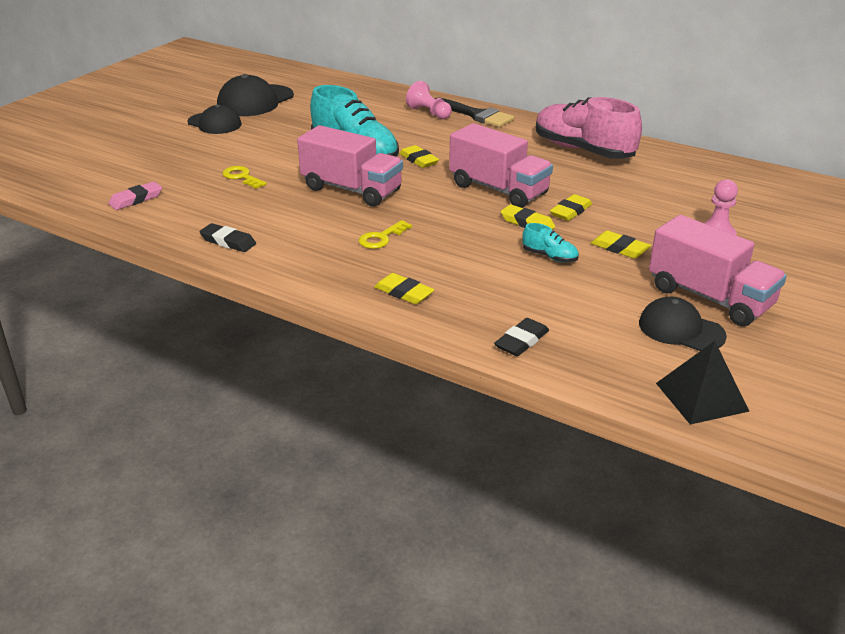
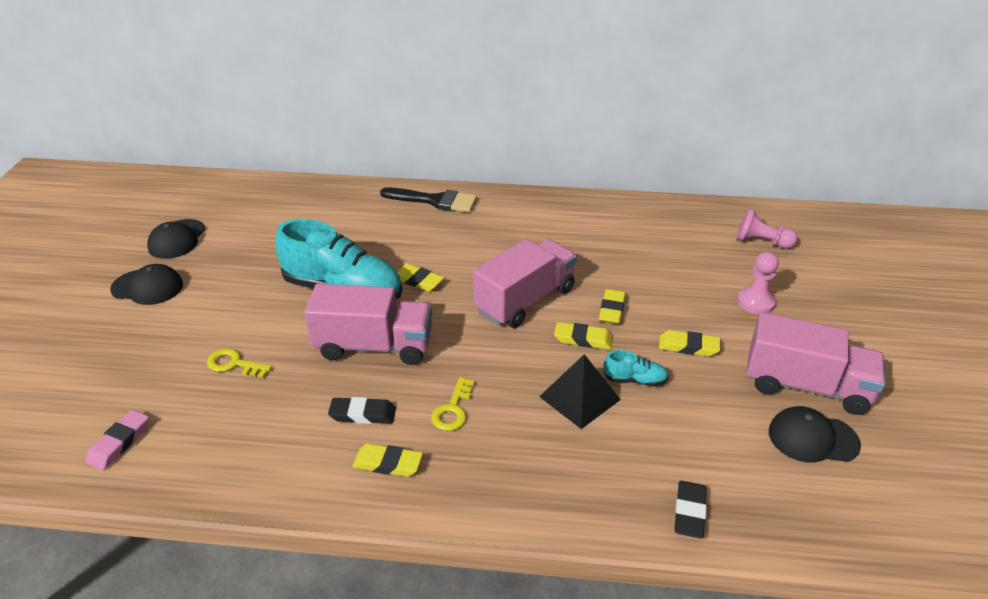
camera: 25 degrees left, 5 degrees up
(228, 241) = (281, 475): black eraser -> black eraser (363, 414)
(255, 101) = (177, 239): black cap -> black cap, size x0.66
(404, 292) = (529, 485): yellow eraser -> yellow eraser (388, 463)
(429, 113) = (385, 210): pink pawn -> pink pawn (761, 242)
(498, 190) = (525, 300): pink truck -> pink truck turned 60 degrees counterclockwise
(583, 150) = (568, 223): pink shoe -> none
(701, 397) = (890, 523): black pyramid -> black pyramid (579, 398)

